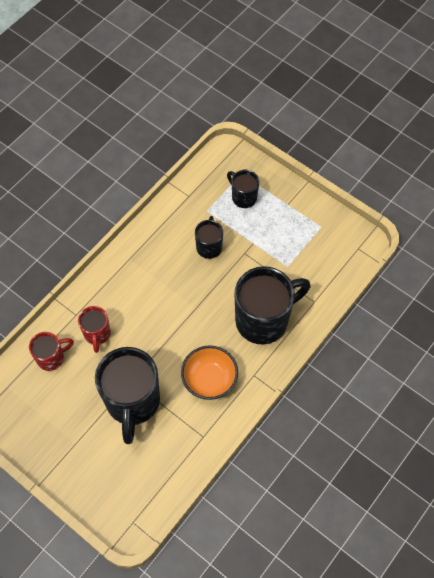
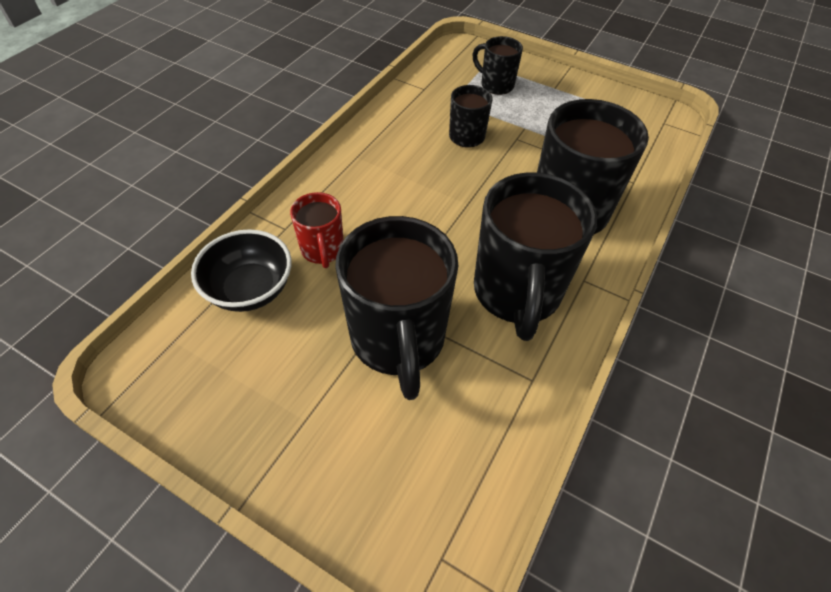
camera: 10 degrees left, 10 degrees down
(51, 358) = (250, 289): red mug -> black bowl
(209, 380) = (517, 293): orange bowl -> black mug

